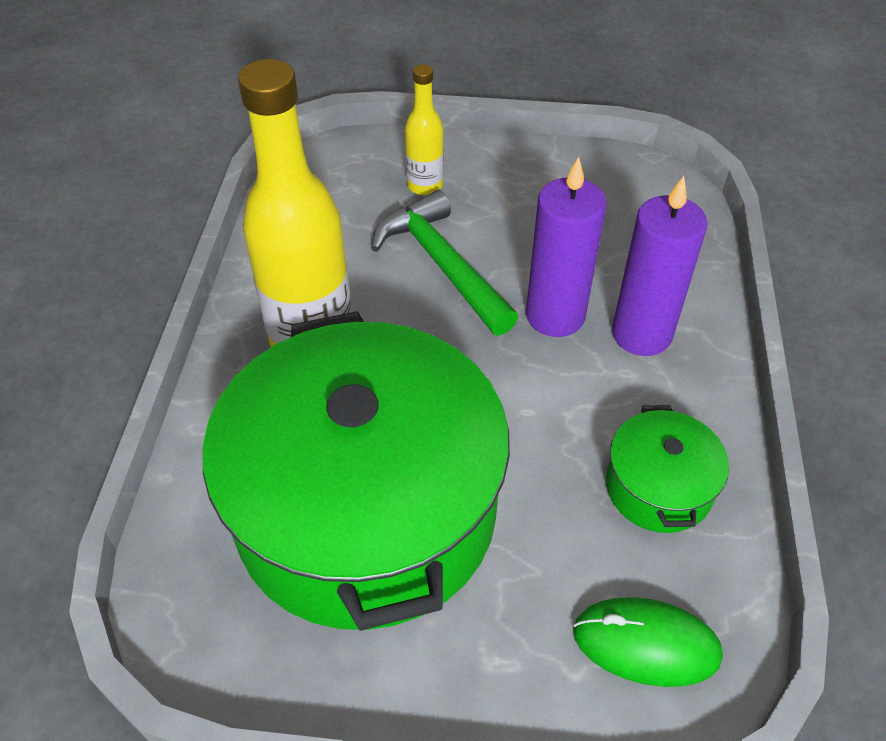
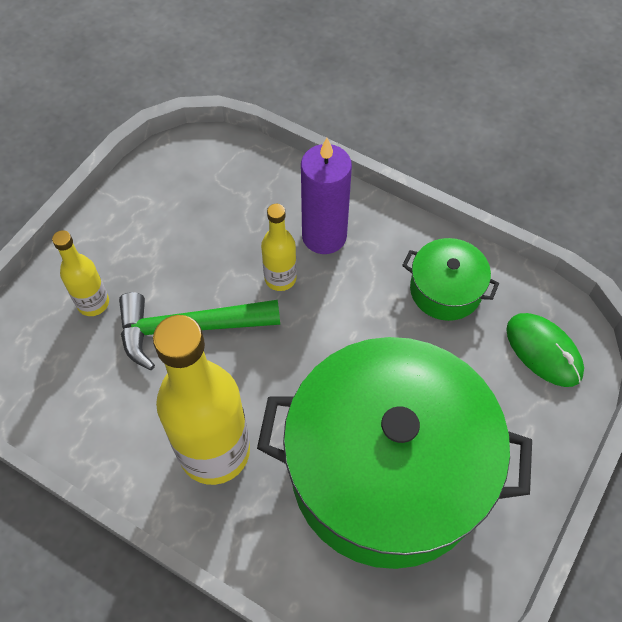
camera: 65 degrees left, 10 degrees up
(555, 315) = (280, 278): purple candle -> yellow bottle
(646, 644) = (543, 351): green mouse -> green mouse turned 75 degrees counterclockwise

